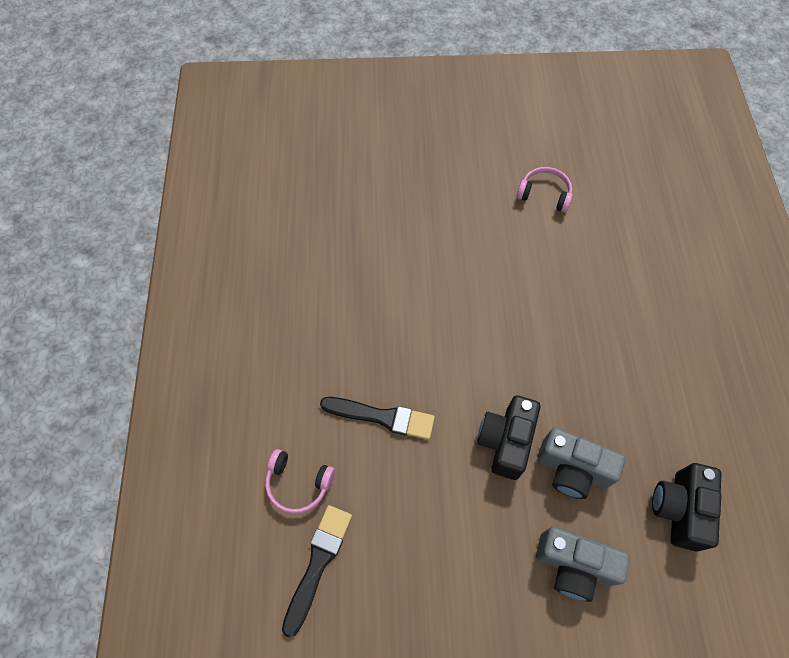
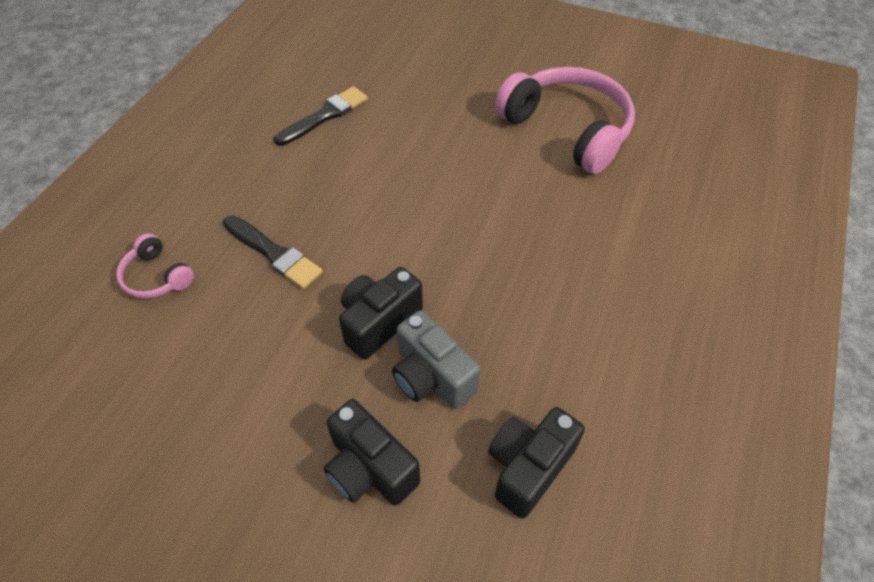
camera: 25 degrees right, 10 degrees down
(318, 563) = (122, 350): black brush -> black brush (324, 116)
(544, 194) = (567, 129): pink headphones -> pink headphones, size x2.14
(573, 566) = (369, 468): grey camera -> black camera

